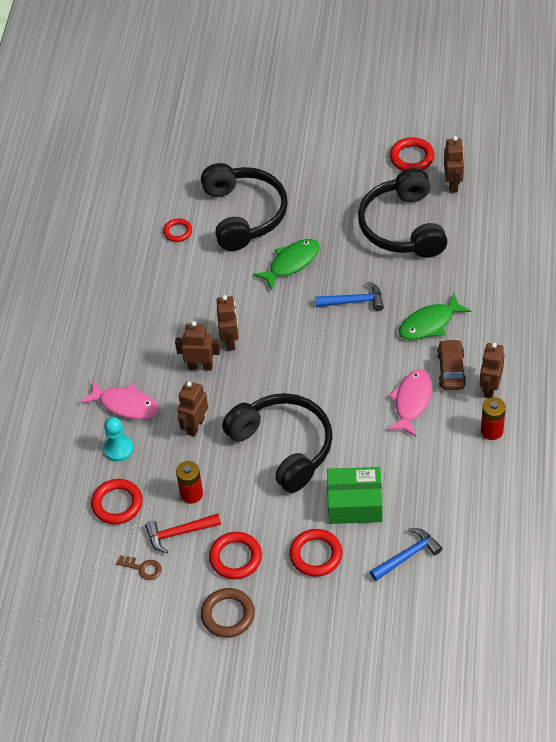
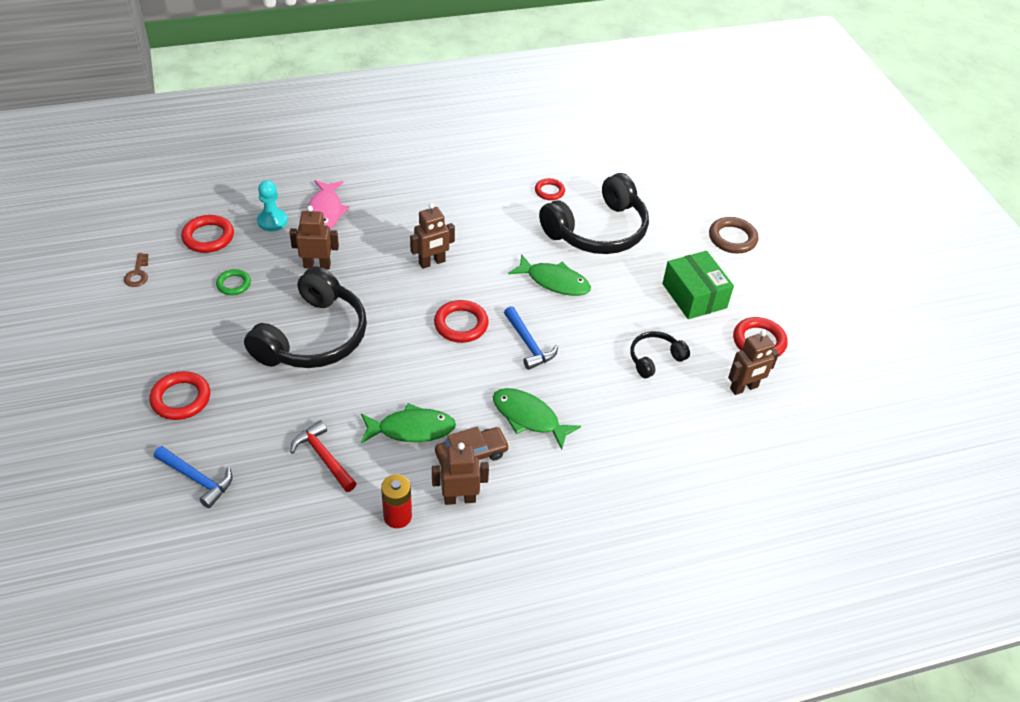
camera: 60 degrees right, 5 degrees down
(179, 533) = (184, 288): red hammer -> red hammer (323, 457)
(191, 494) = (234, 284): red battery -> green ring
(200, 366) = (391, 250): brown robot -> none
(228, 615) = (93, 349): brown ring -> brown ring (732, 238)
(235, 558) = (164, 336): red ring -> red ring (461, 324)
(355, 503) = (256, 414): green box -> green box (694, 296)
(402, 227) = (654, 358): black headphones -> black headphones, size x0.49
(412, 401) = (412, 429): pink fish -> green fish

